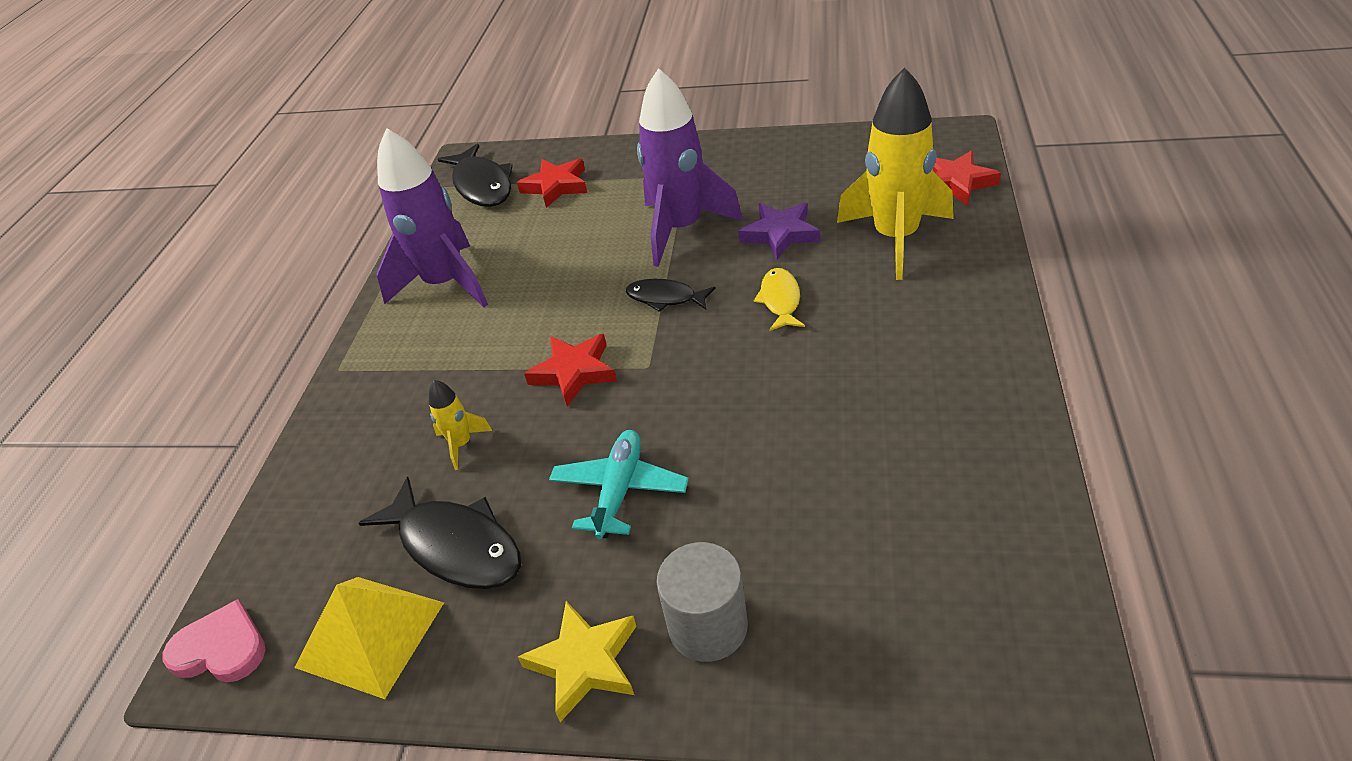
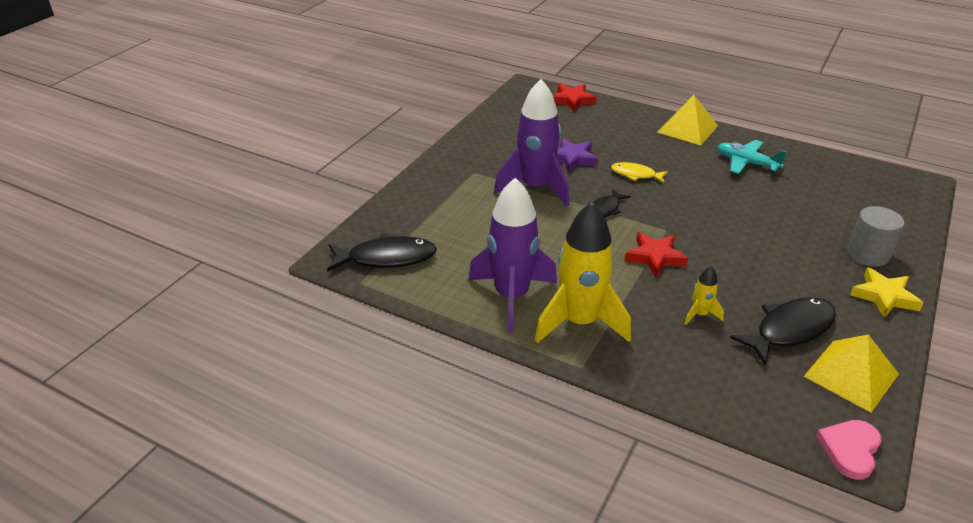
camera: 75 degrees left, 5 degrees down
(556, 186) = (428, 224): red star -> none
(619, 491) = (767, 261): turquoise plane -> turquoise plane (747, 163)
(895, 238) = (607, 129): yellow rocket -> yellow rocket (580, 322)
(979, 315) = (687, 129): none -> yellow pyramid

